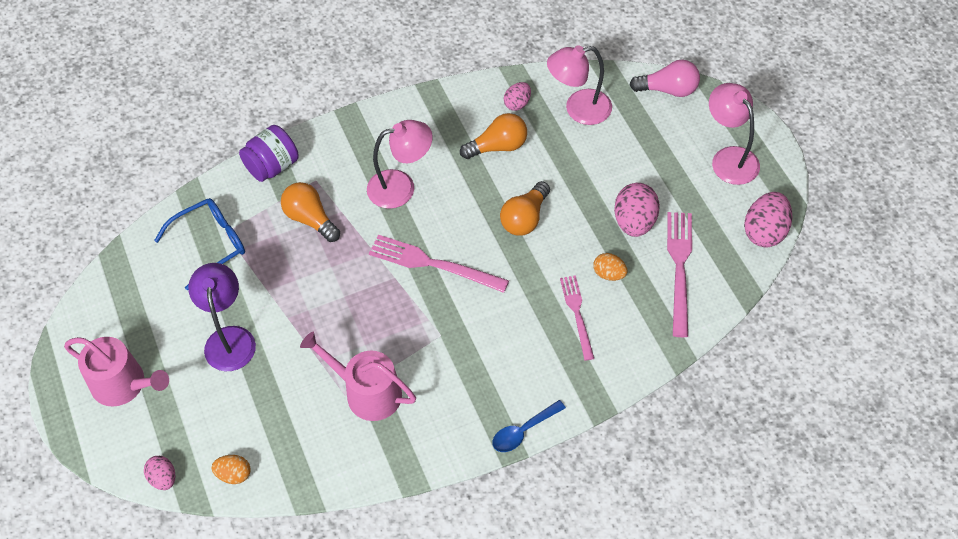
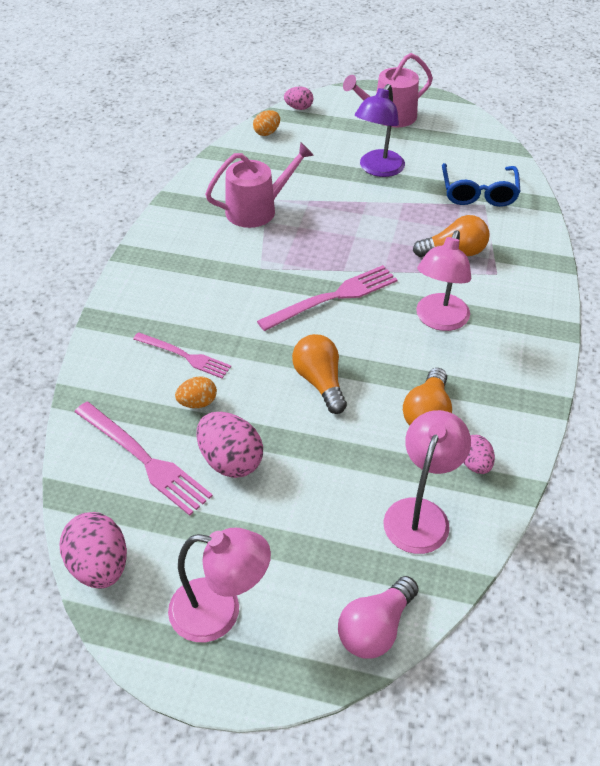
camera: 125 degrees right, 10 degrees down
(229, 338) = (378, 169): purple lamp -> purple lamp turned 90 degrees clockwise
(272, 166) = (536, 256): purple jar -> none
(523, 431) = (128, 267): blue spoon -> none

